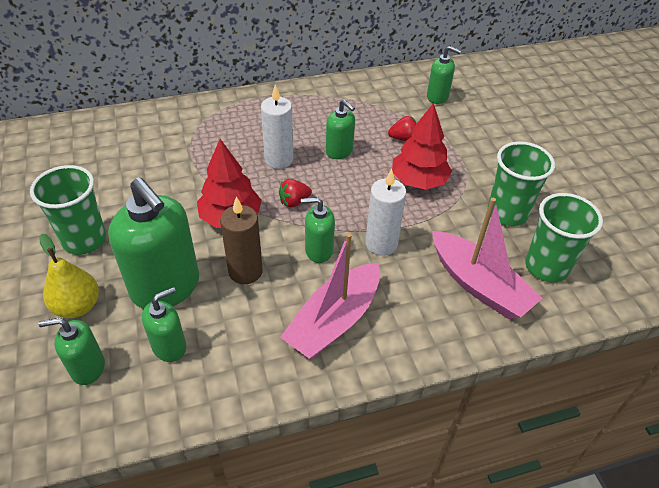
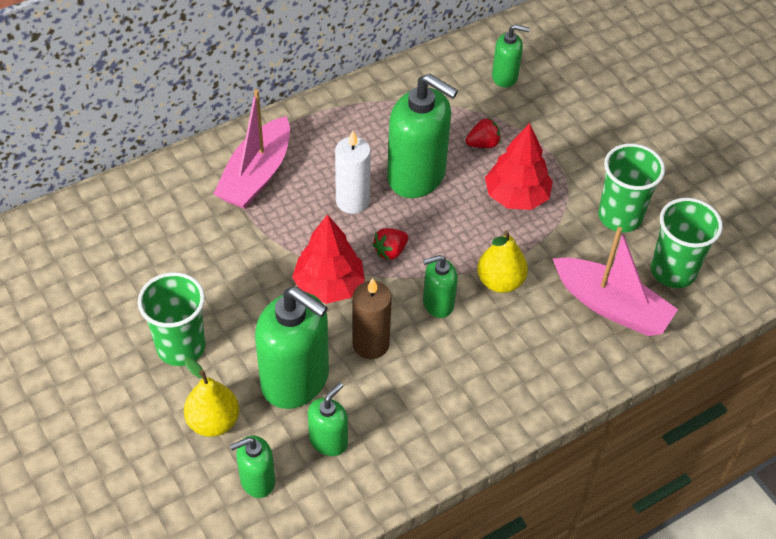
camera: 15 degrees left, 5 degrees up
(334, 321) = (480, 376): pink boat -> pink boat (256, 175)
(339, 151) = (417, 176): green soap dispenser -> green soap dispenser, size x1.92
(381, 244) = (500, 281): white candle -> yellow pear

